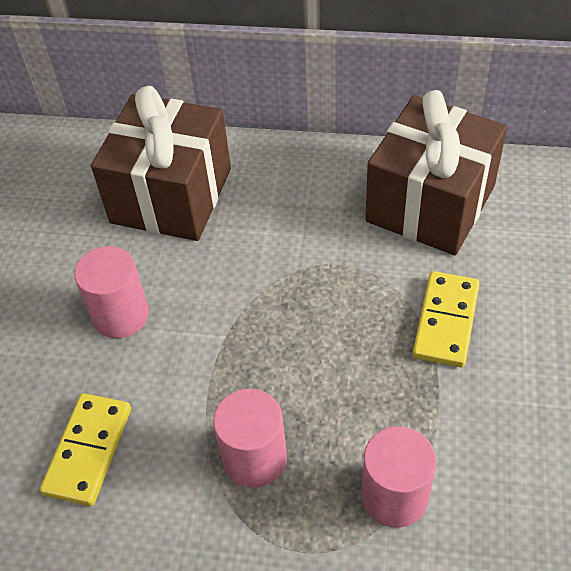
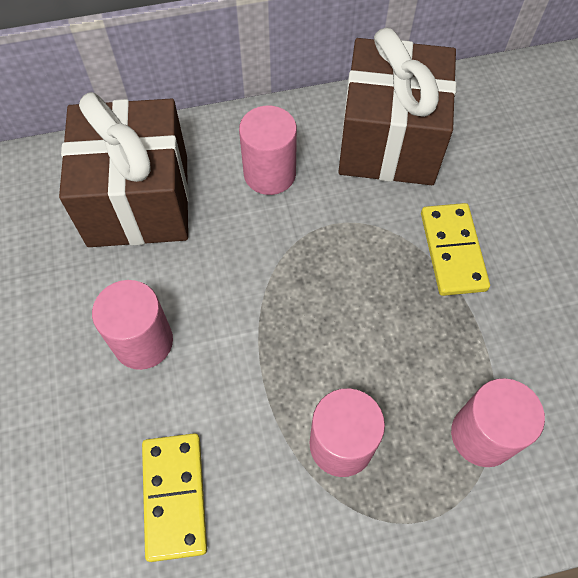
camera: 25 degrees left, 10 degrees up
(300, 204) = (269, 174): none -> pink cylinder

